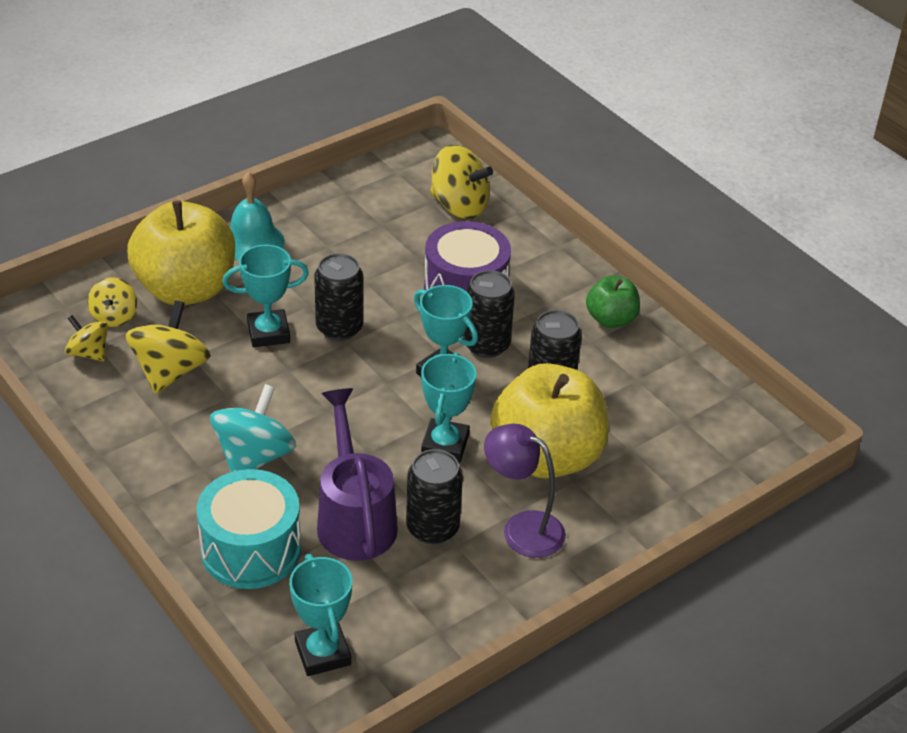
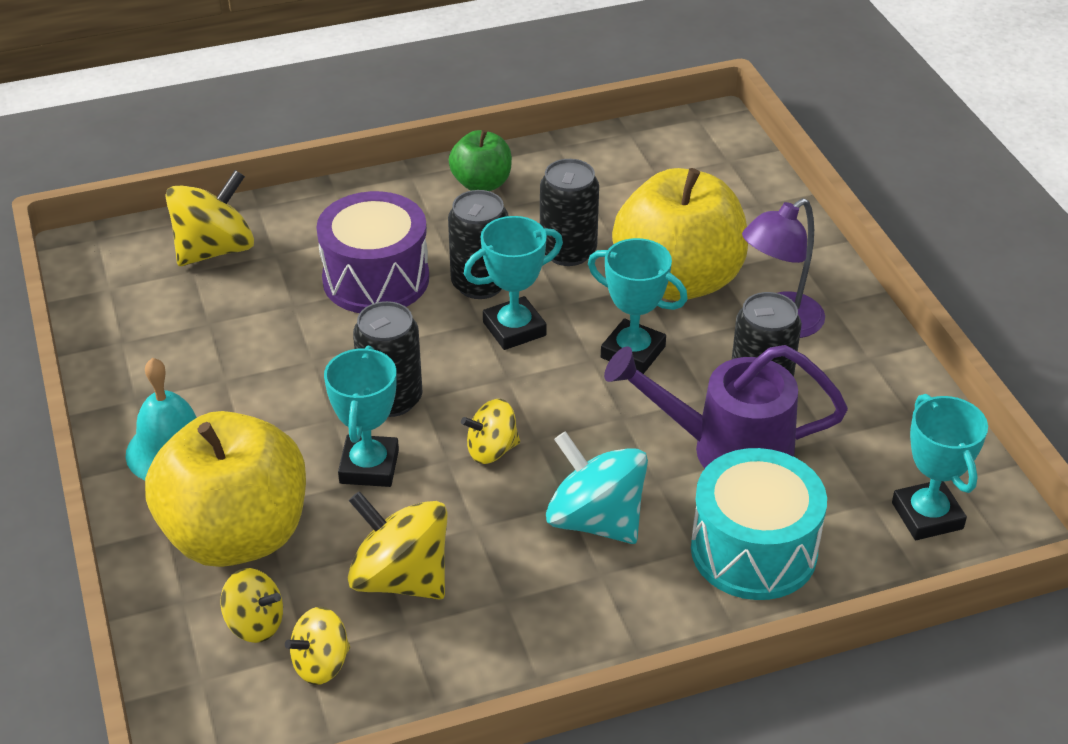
camera: 70 degrees left, 0 degrees up
(306, 389) = (491, 450): none -> yellow spinning top
(322, 653) = (927, 516): turquoise trophy -> turquoise trophy turned 75 degrees clockwise

